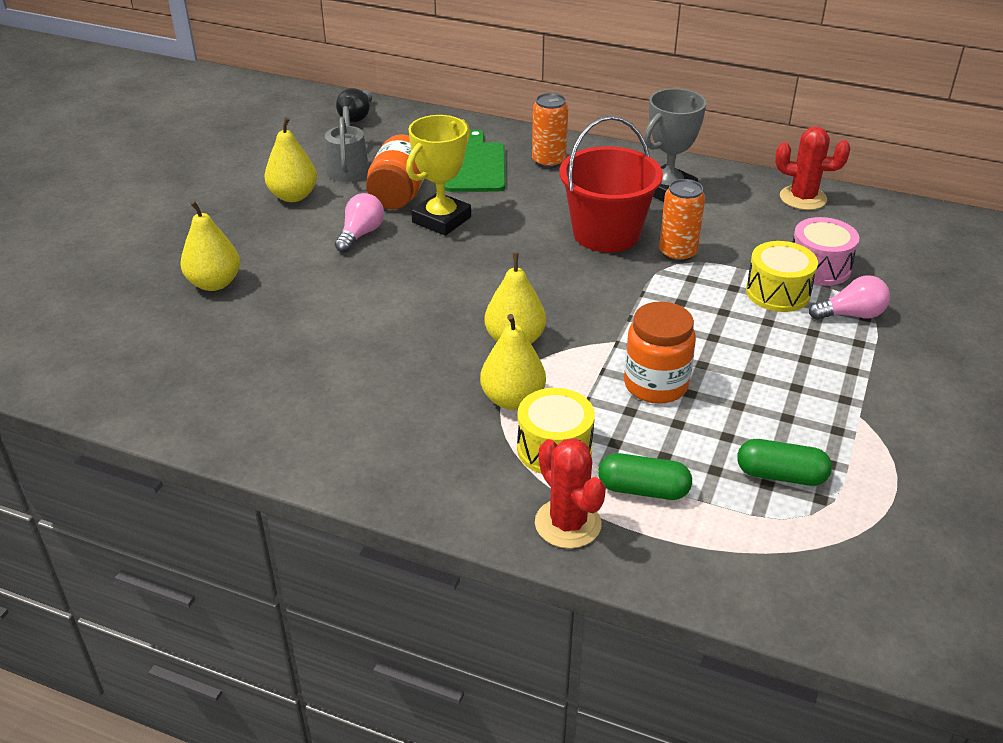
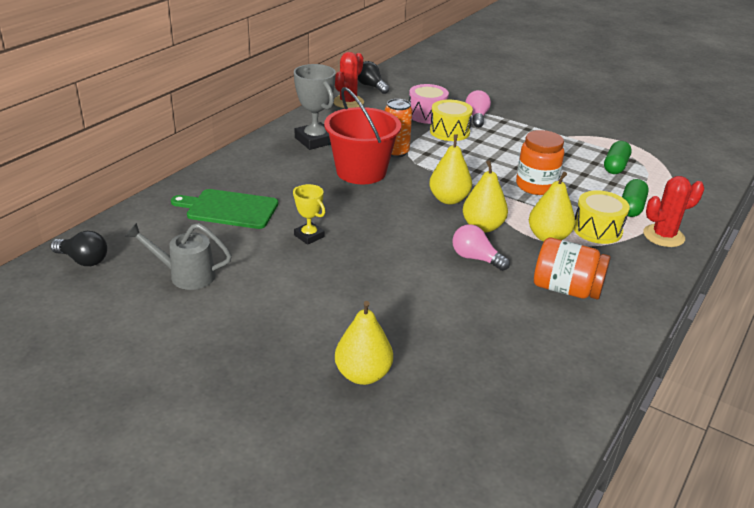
camera: 80 degrees left, 5 degrees down
(293, 196) = (223, 313): yellow pear -> yellow pear (449, 199)
(360, 234) = (313, 279): pink light bulb -> pink light bulb (475, 258)
(399, 195) = (256, 252): orange jar -> orange jar (566, 289)
(441, 220) = (309, 236): yellow trophy -> yellow trophy, size x0.59
(548, 161) = (244, 176): orange can -> none
(876, 209) = (371, 86): none -> black light bulb

